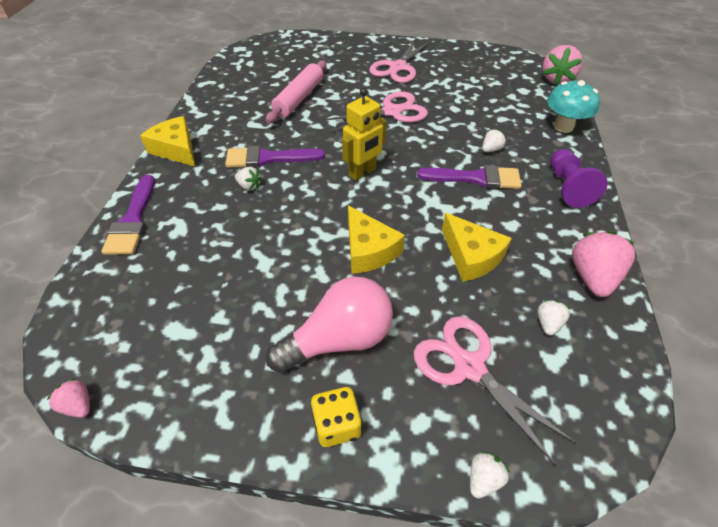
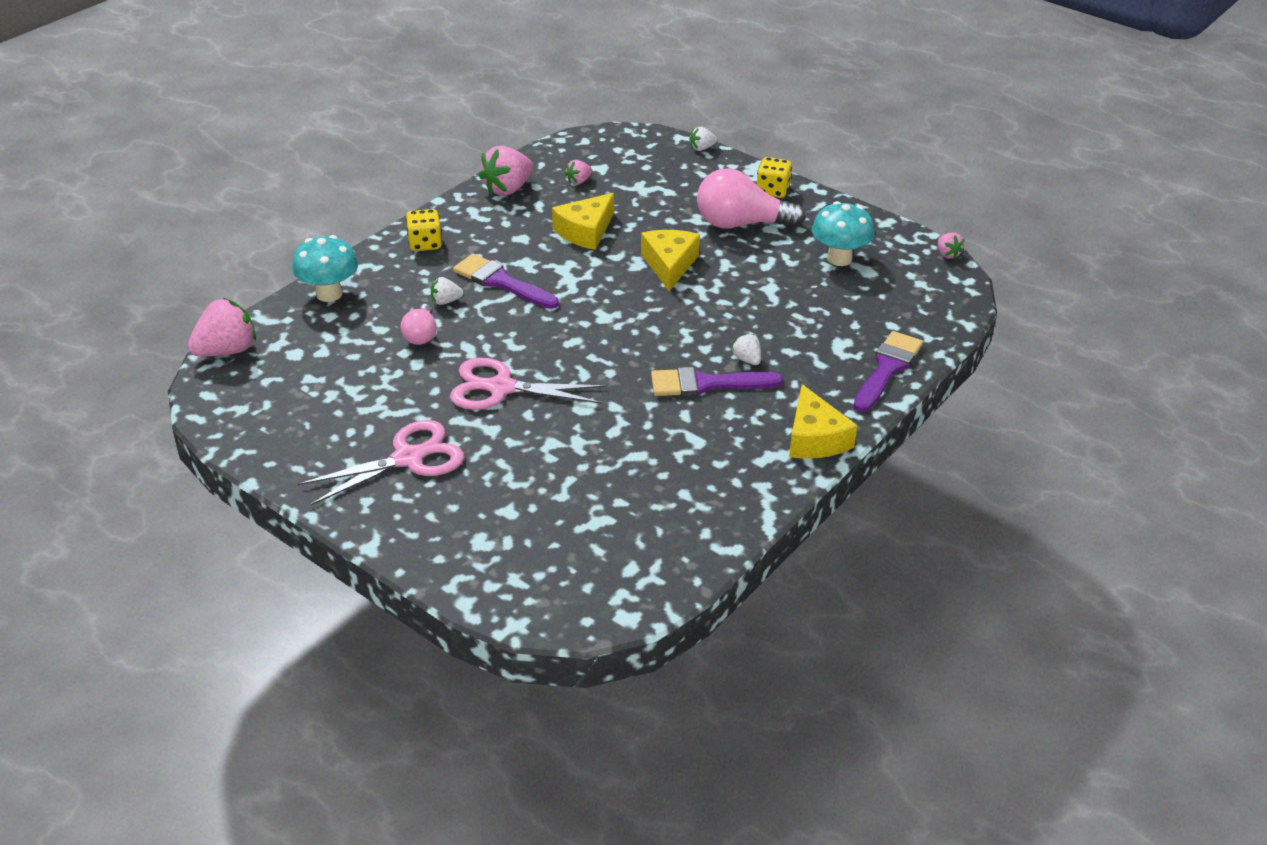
camera: 150 degrees left, 10 degrees down
(210, 334) = (839, 259): none -> turquoise mushroom
(268, 158) = (706, 384): purple brush -> purple brush turned 150 degrees clockwise
(299, 98) = (605, 458): pink rolling pin -> none
(362, 172) = (612, 329): yellow robot -> none
(469, 367) = (661, 183): pink scissors -> none
(471, 256) = (585, 231): yellow cheese -> yellow cheese turned 135 degrees counterclockwise
(475, 123) = (421, 335): none -> pink light bulb
(548, 323) = (579, 181): white strawberry -> pink strawberry
(567, 187) = (425, 244): purple pawn -> yellow dice

